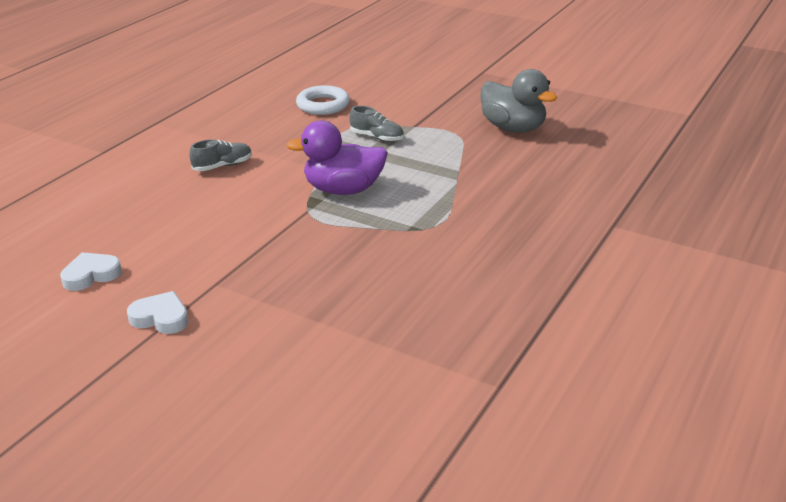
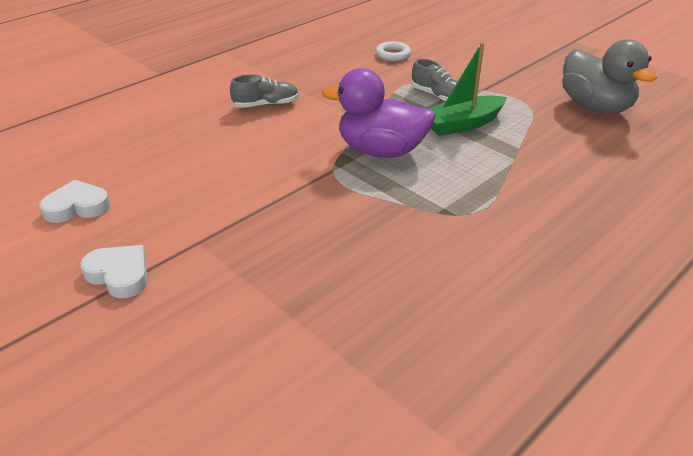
camera: 15 degrees right, 5 degrees up
(323, 105) = (393, 54): white ring -> white ring, size x0.63
(406, 158) = (462, 124): none -> green boat

